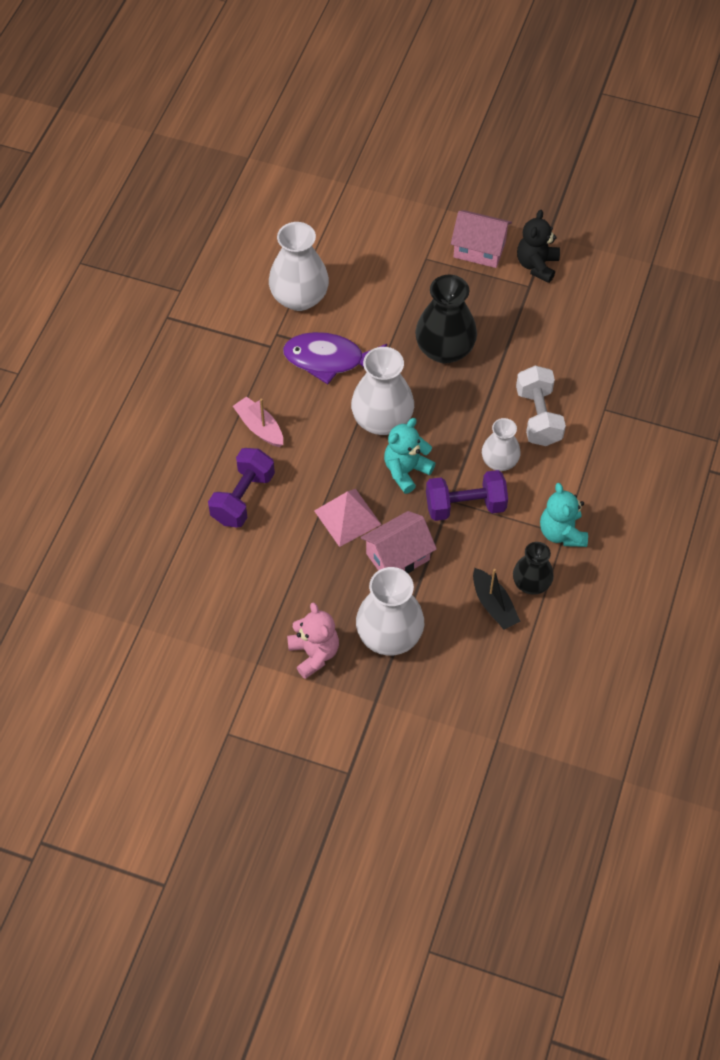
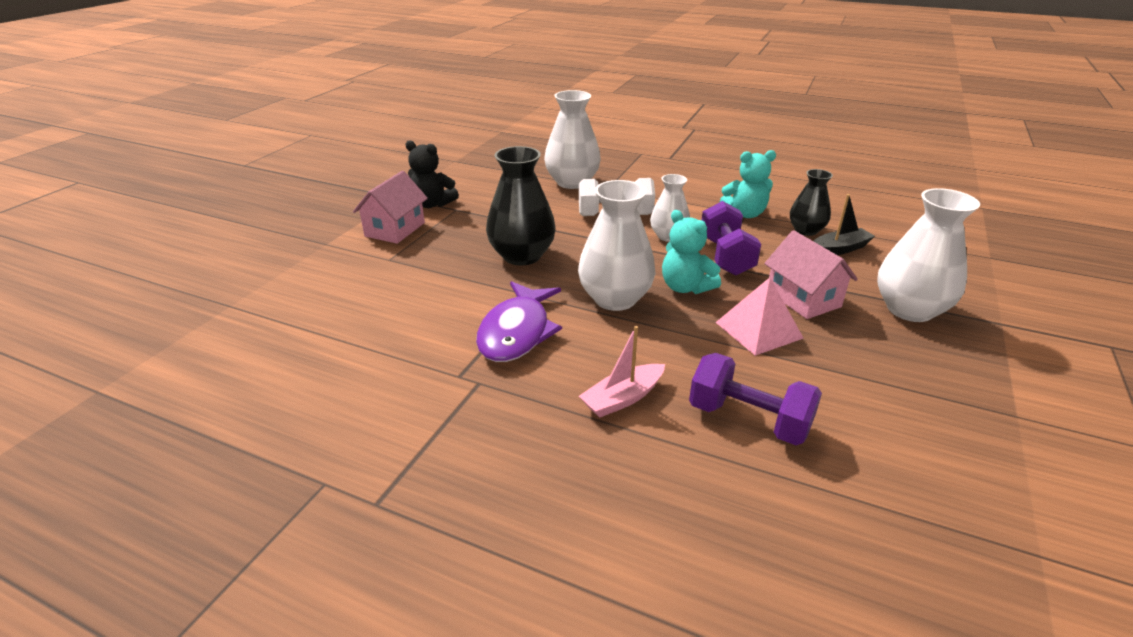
camera: 85 degrees left, 25 degrees down
(299, 297) = (403, 352): white vase -> white vase (572, 182)
(314, 653) = (969, 364): pink teddy bear -> none

